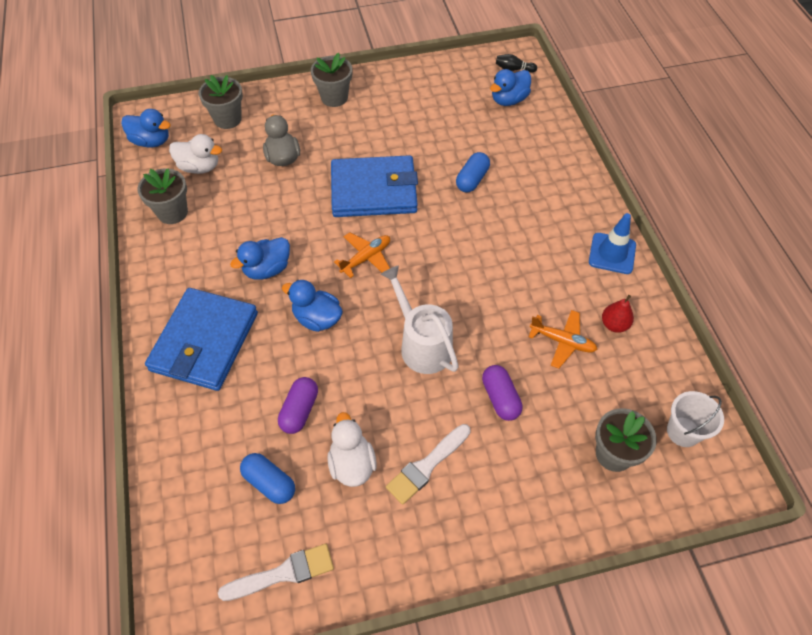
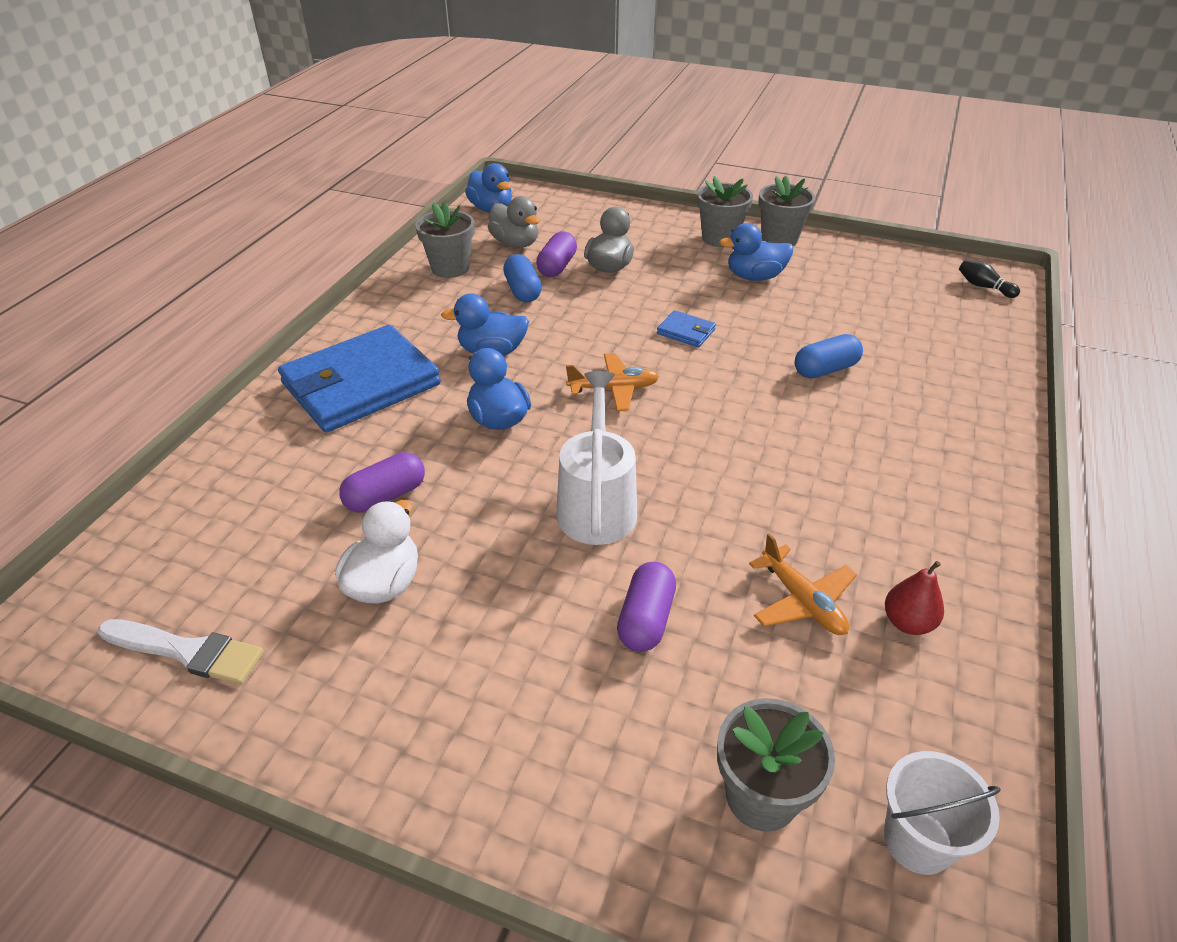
camera: 35 degrees right, 15 degrees down
(199, 167) = (515, 244): white duck -> grey duck
(227, 119) = (584, 217): grey flower pot -> grey flower pot (779, 239)
(247, 174) = (557, 266): none -> purple capsule
(269, 483) = (278, 548): blue capsule -> blue capsule (523, 291)
(373, 190) = (686, 332): blue wallet -> blue wallet, size x0.41
(426, 466) = (470, 640): white brush -> none
(508, 100) = (950, 313): blue duck -> blue duck (755, 277)
(612, 253) = (976, 534): blue traffic cone -> none

